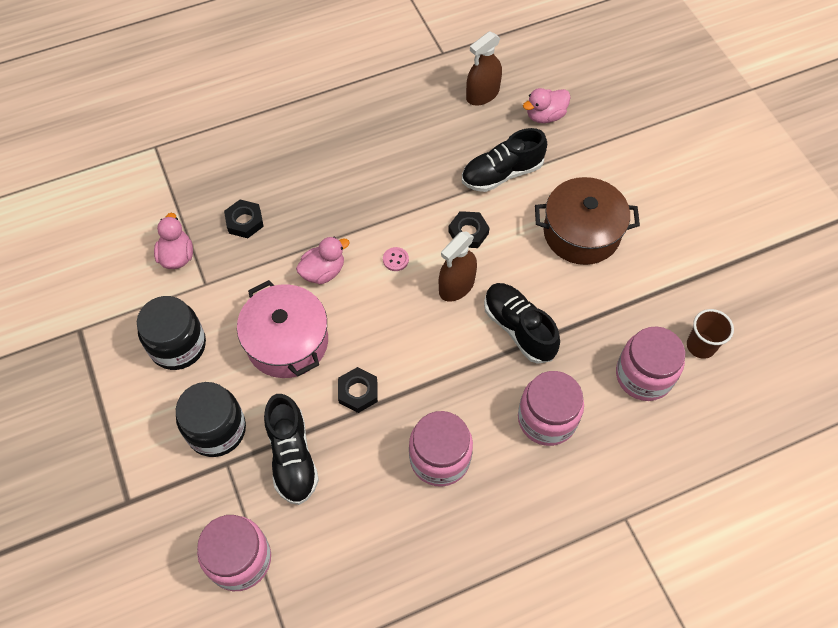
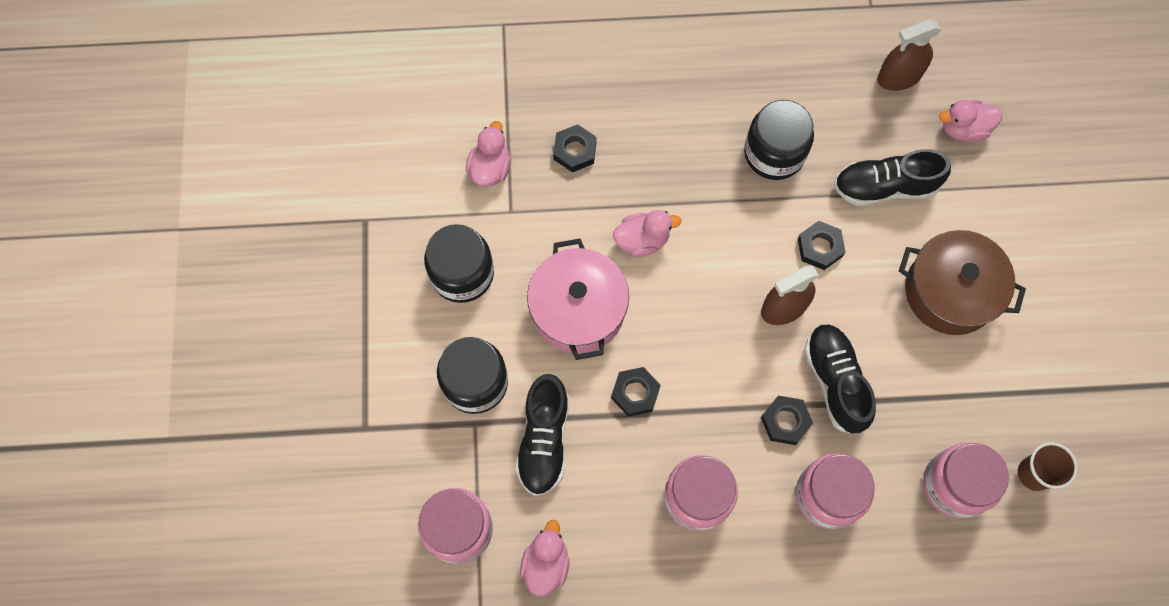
camera: 20 degrees right, 10 degrees up
(328, 561) = (546, 564): none -> pink duck
(395, 260) = (726, 253): pink button -> none
(407, 175) = (774, 153): none -> black jar
(490, 372) = (785, 421): none -> black nut

